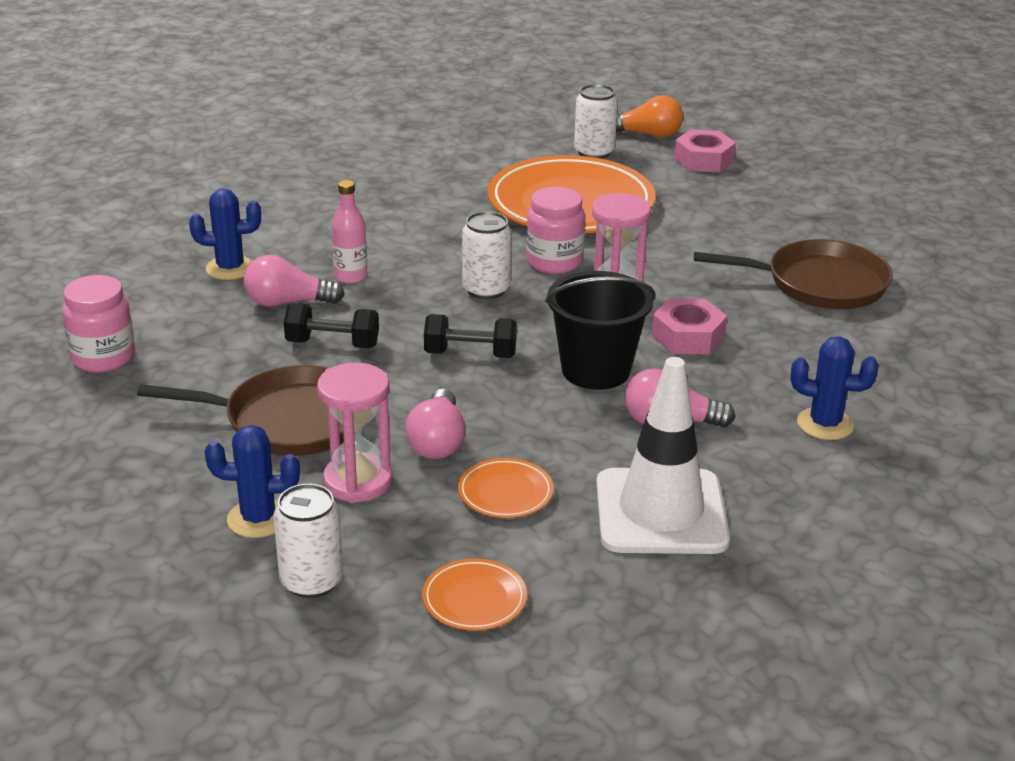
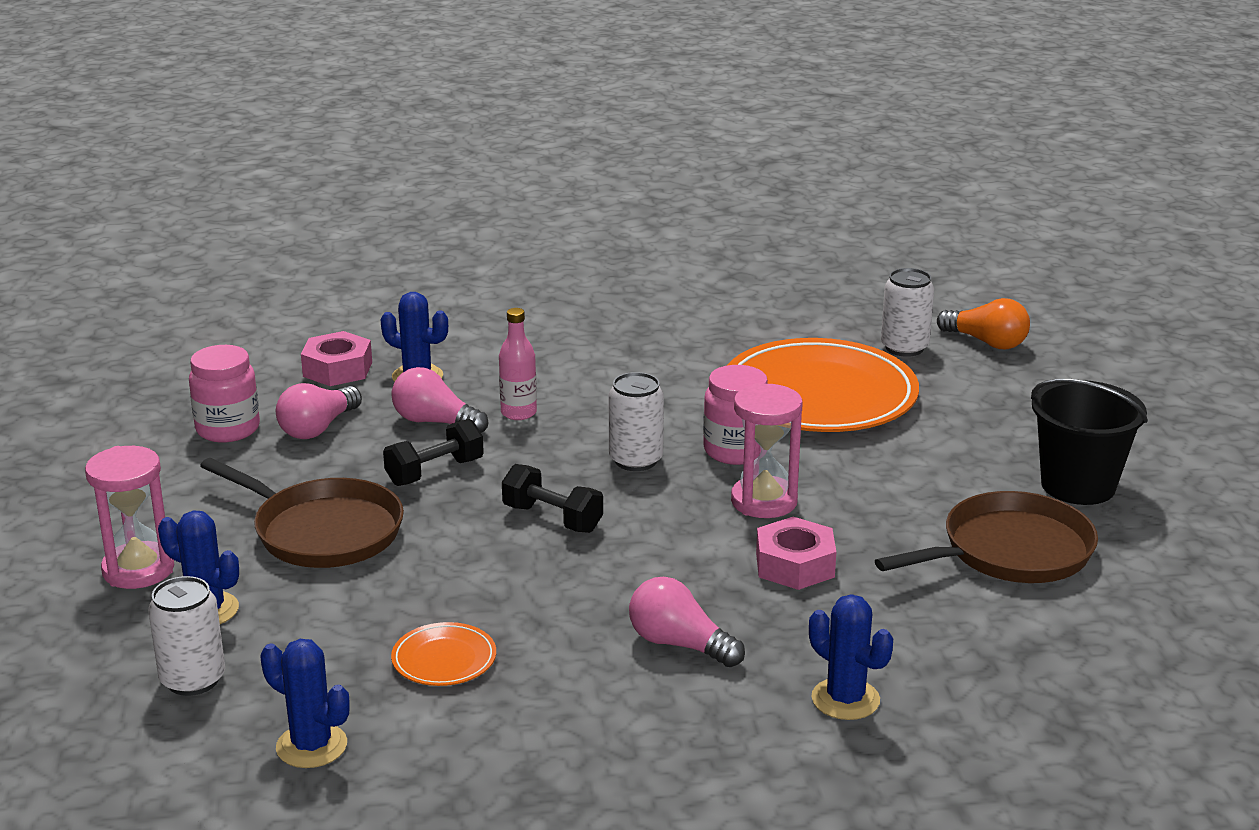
camera: 30 degrees right, 5 degrees down
(332, 344) = (435, 472): black dumbbell -> black dumbbell turned 75 degrees counterclockwise
(358, 481) = (324, 605): pink hourglass -> pink hourglass (138, 570)
(437, 442) = (433, 592): pink light bulb -> pink light bulb (318, 428)
(474, 599) = (311, 746): orange plate -> blue cactus
(596, 370) = (660, 570): black bucket -> black bucket (1078, 485)
(661, 512) = (572, 728): white traffic cone -> none
(703, 160) = (1023, 384): pink nut -> pink nut (337, 369)
(820, 283) = (1010, 551): brown pan -> brown pan turned 60 degrees counterclockwise

